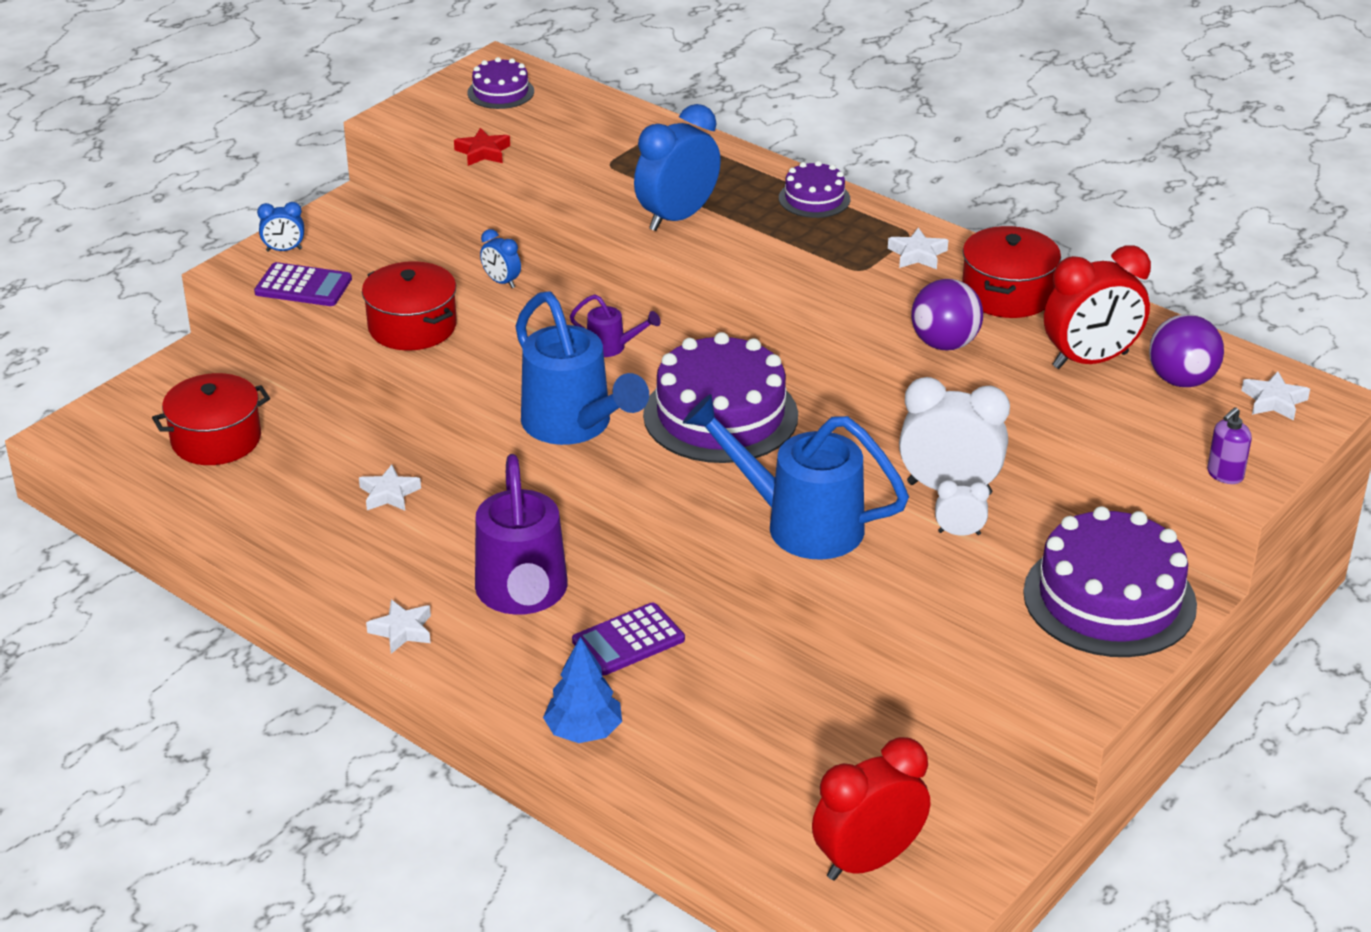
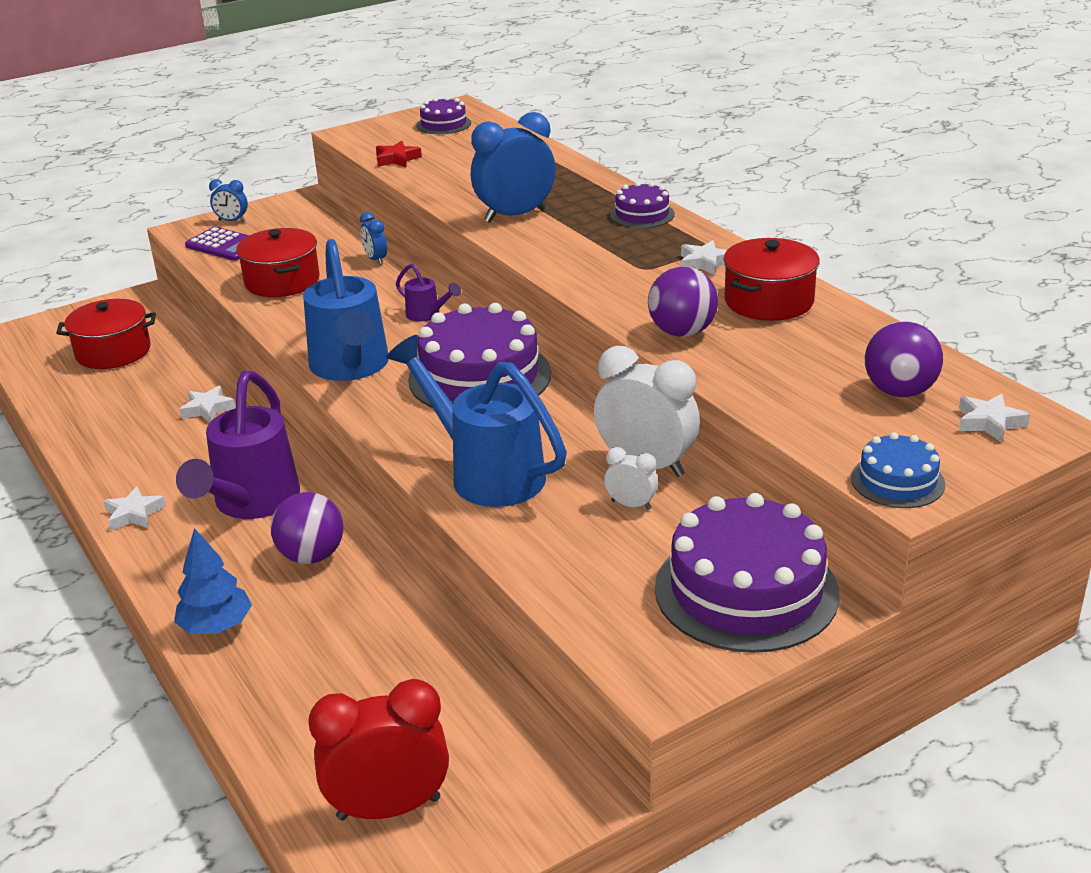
camera: 20 degrees right, 5 degrees down
(628, 640) = (311, 556): purple calculator -> purple ball
(1090, 360) = (815, 363): red clock -> none
(1225, 475) = (897, 481): purple soap dispenser -> blue cake

